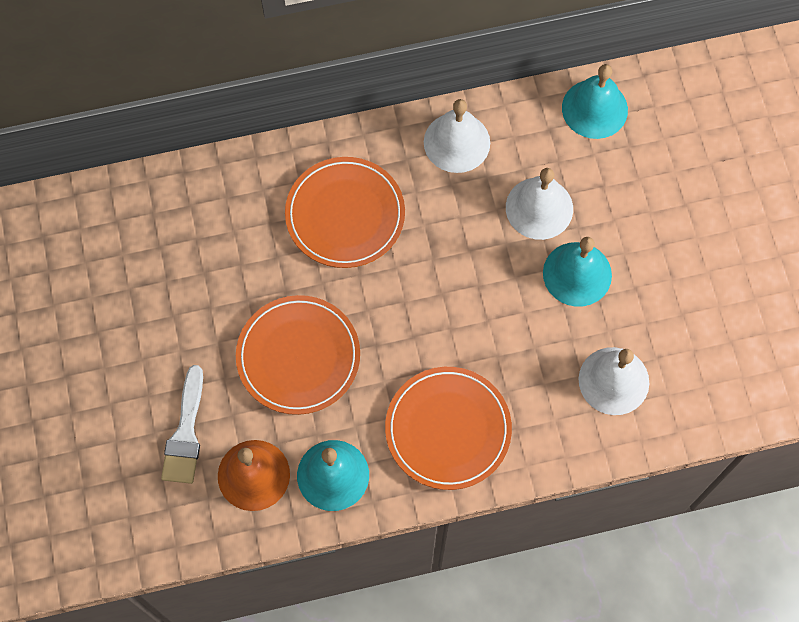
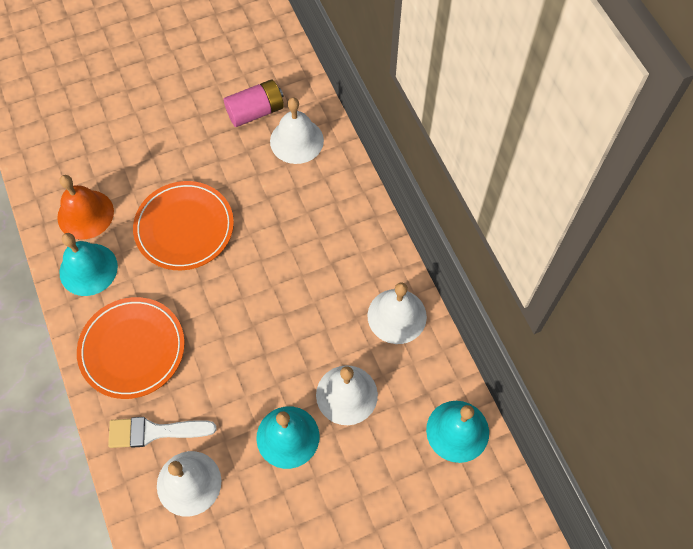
camera: 80 degrees right, 5 degrees down
(147, 254) = (255, 112): none -> pink battery
(185, 433) = (115, 163): white brush -> white brush (154, 432)
(203, 212) = (296, 140): none -> white bell
(345, 215) = (312, 240): orange plate -> none

